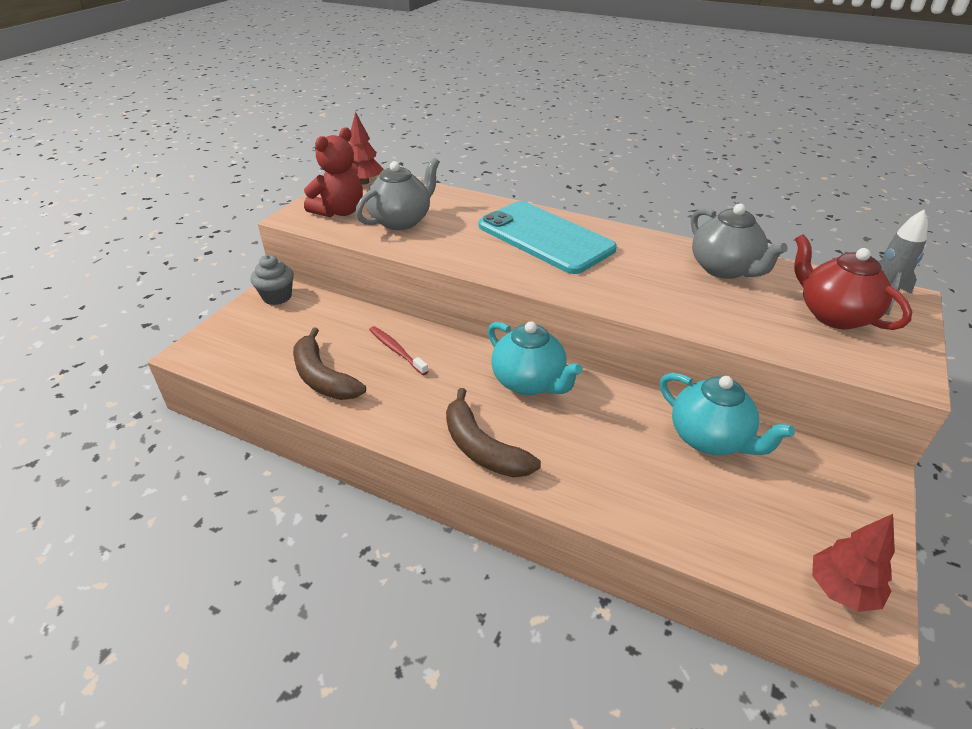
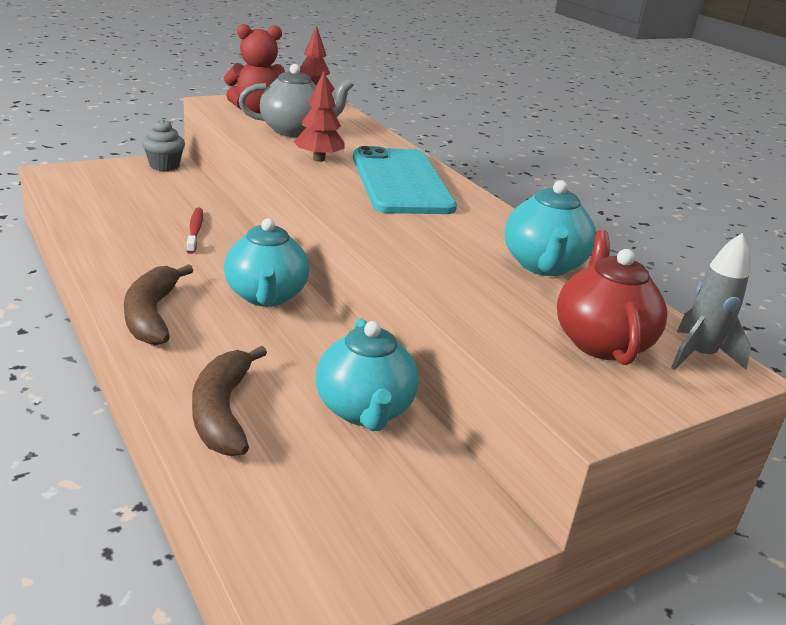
camera: 30 degrees right, 10 degrees down
(323, 378) = (112, 222): brown banana -> brown banana (223, 412)
(724, 269) = (543, 265): grey teapot -> turquoise teapot
(841, 590) = (291, 577): red tree -> red tree (318, 159)

